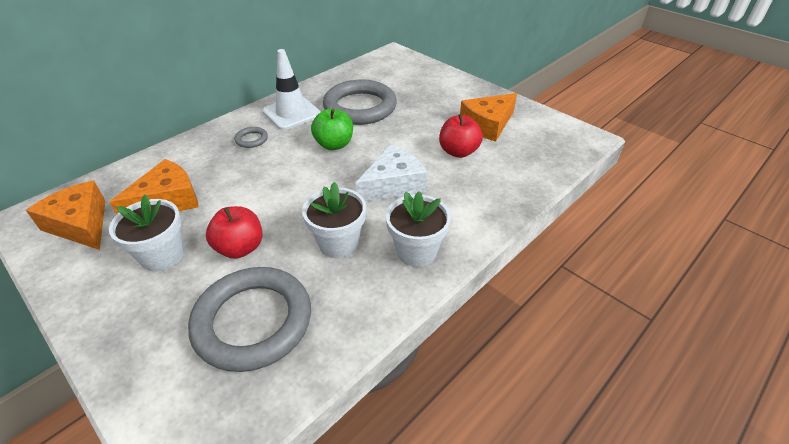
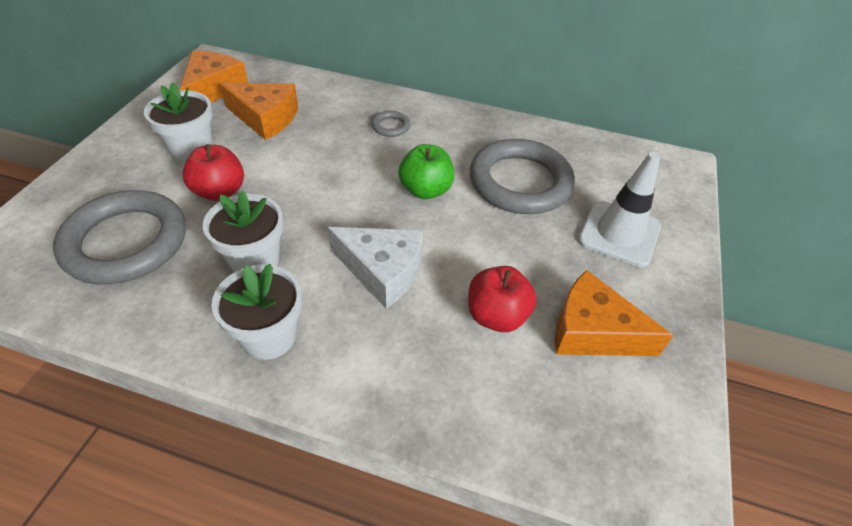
camera: 60 degrees right, 5 degrees up
(292, 113) = (460, 134): white traffic cone -> white traffic cone (619, 234)

